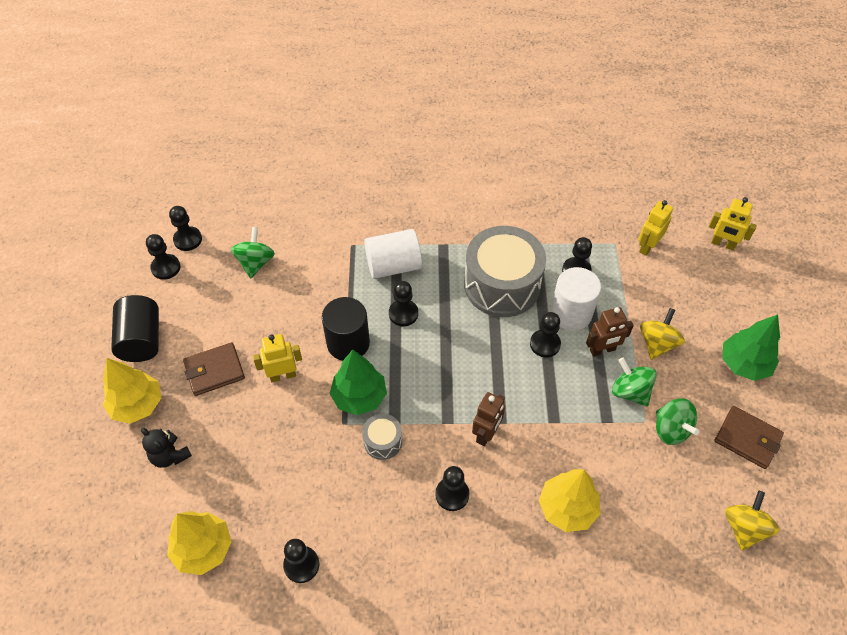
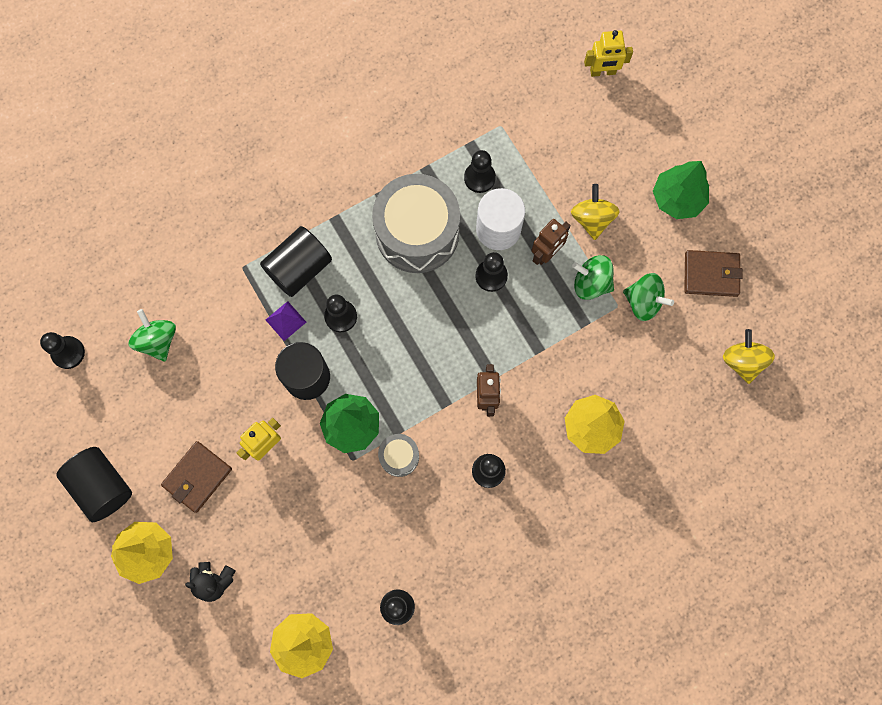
camera: 30 degrees left, 20 degrees up
(166, 267) = (68, 396): black pawn -> none
(359, 296) = (285, 320): none -> purple pyramid
(393, 266) = (299, 268): white cylinder -> black cylinder
(647, 246) = (533, 113): yellow robot -> none

